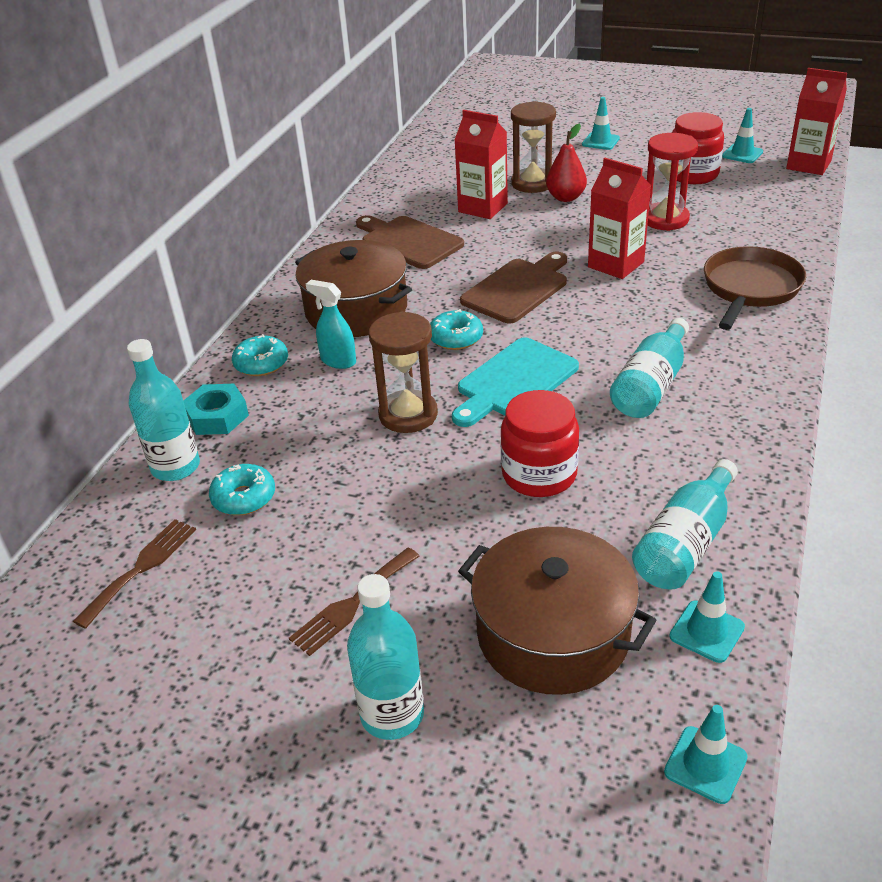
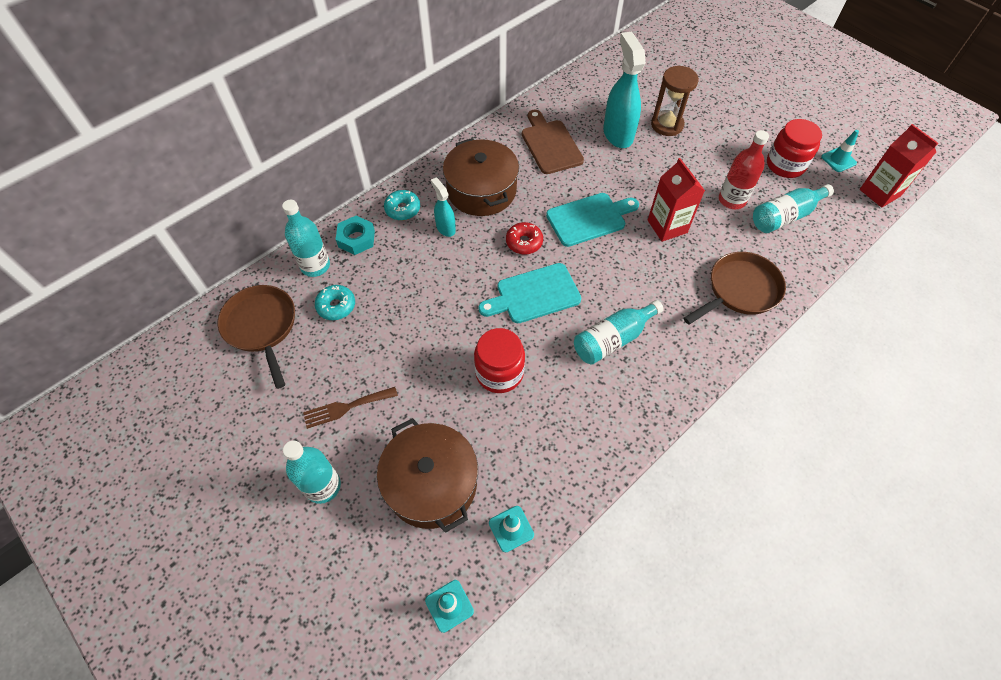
camera: 25 degrees right, 20 degrees up
(141, 568) = (262, 327): brown fork -> brown pan
(408, 415) = (457, 290): brown hourglass -> none
(456, 338) = (524, 242): turquoise donut -> red donut
(483, 208) = (617, 134): red carton -> turquoise spray bottle
(518, 289) = (589, 218): brown cutting board -> turquoise cutting board
(565, 197) = (679, 149): red pear -> none
(600, 141) = (744, 103): turquoise traffic cone -> none
(665, 219) = (732, 200): red hourglass -> red bottle
(685, 543) = (544, 465): turquoise bottle -> turquoise bottle (785, 216)

